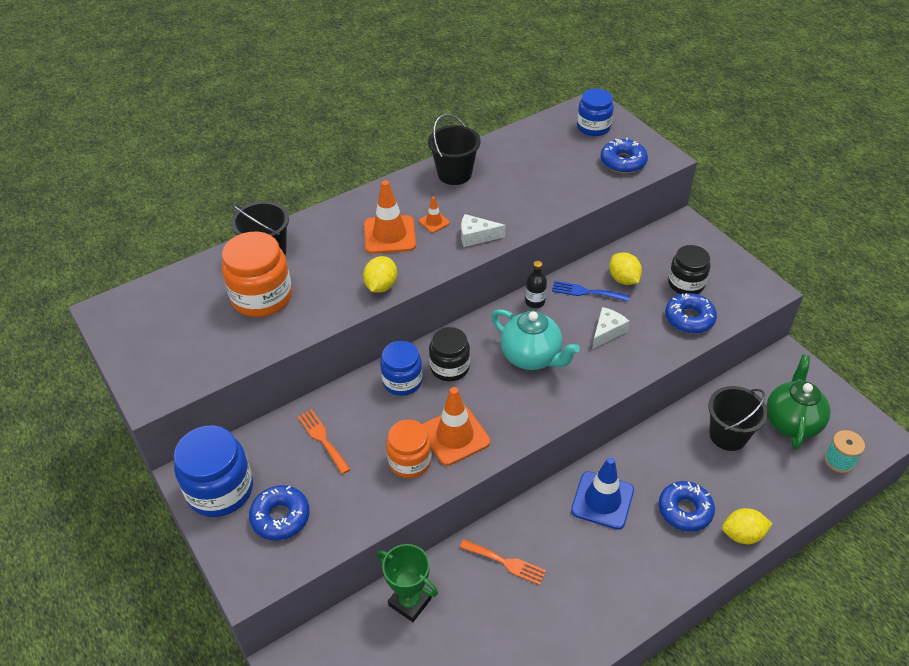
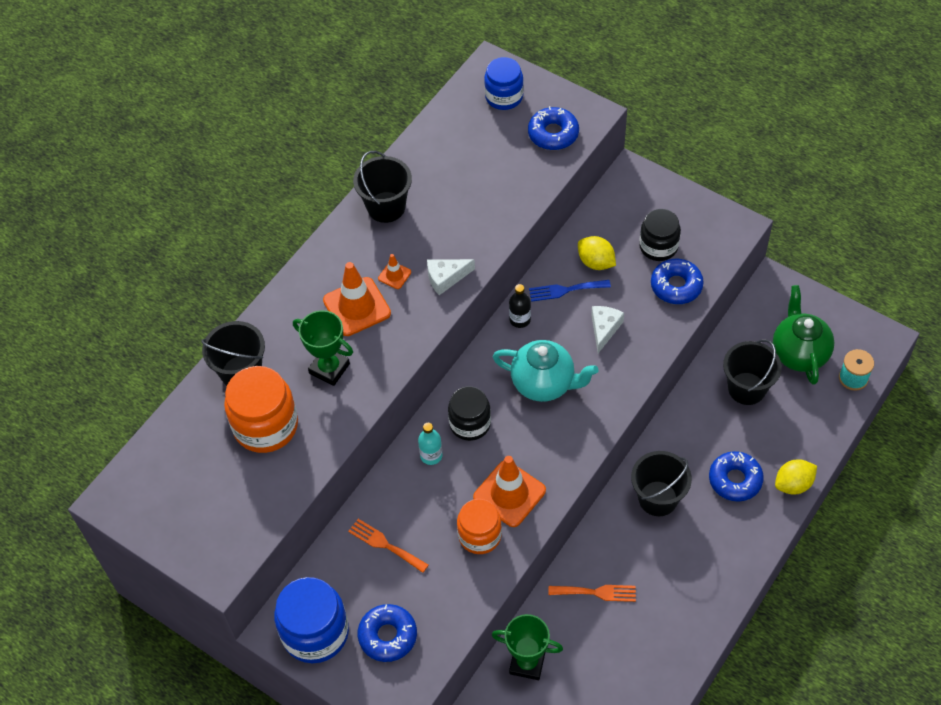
camera: 20 degrees left, 10 degrees up
(340, 272) = (329, 368): none -> green trophy
(381, 286) = (379, 370): yellow lemon -> none
(402, 381) = (431, 455): blue jar -> turquoise bottle
(602, 500) = (658, 498): blue traffic cone -> black bucket

